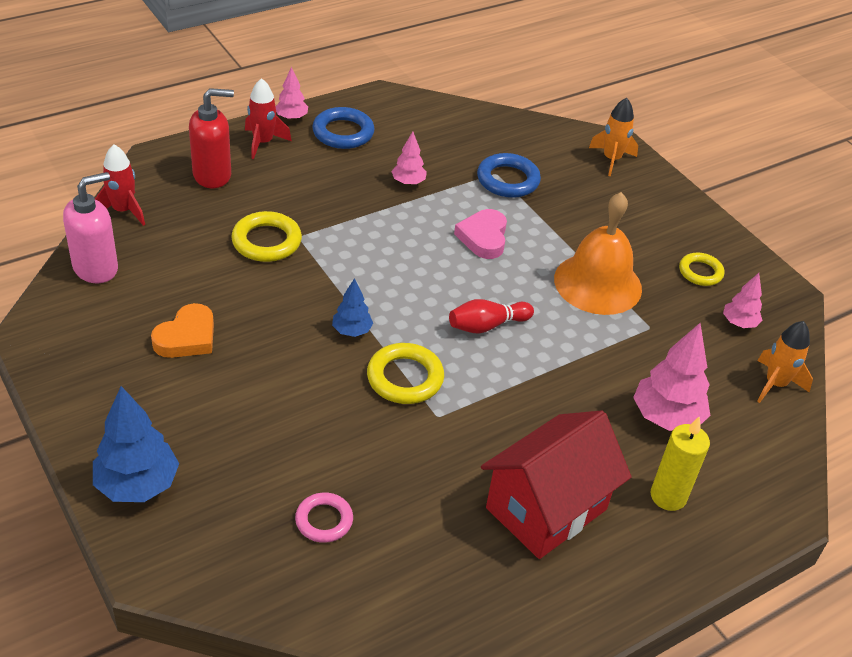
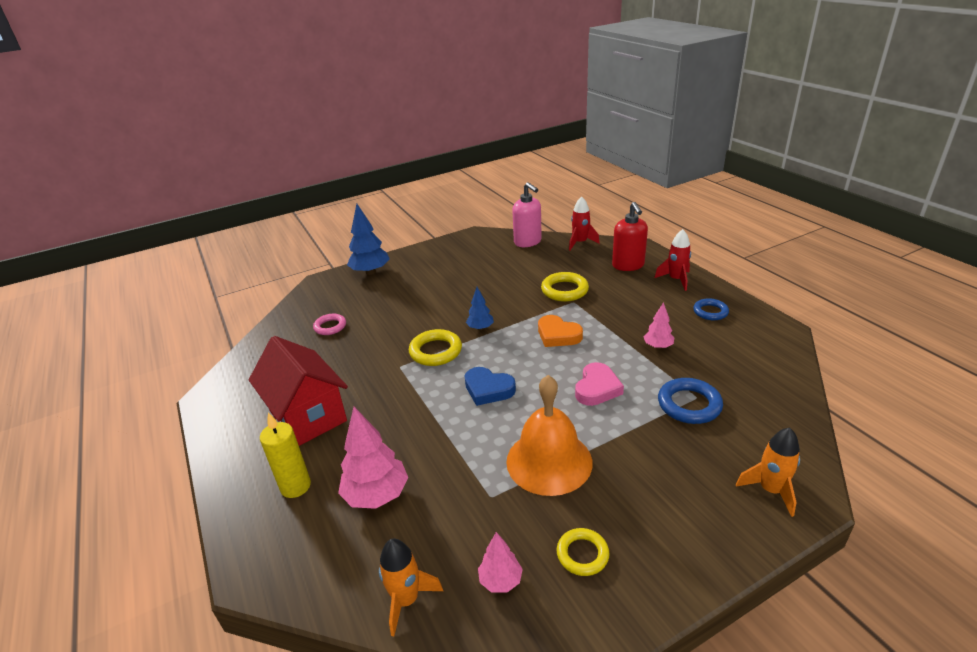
camera: 100 degrees right, 10 degrees down
(187, 337) = (473, 273): orange heart -> orange heart (558, 335)
(291, 118) = (716, 288): pink tree -> none
(343, 133) = (710, 312): blue ring -> blue ring, size x0.66
(483, 237) = (597, 388): pink heart -> pink heart turned 105 degrees clockwise
(487, 325) = (488, 389): red bowling pin -> blue heart

